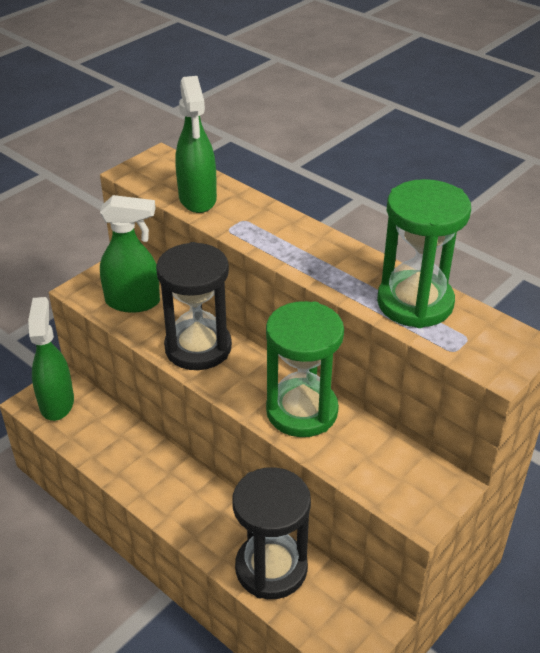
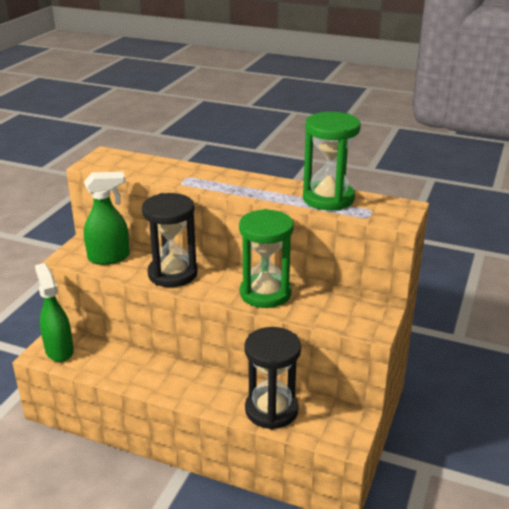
camera: 20 degrees left, 10 degrees down
(197, 199) = (148, 171): green spray bottle -> none

